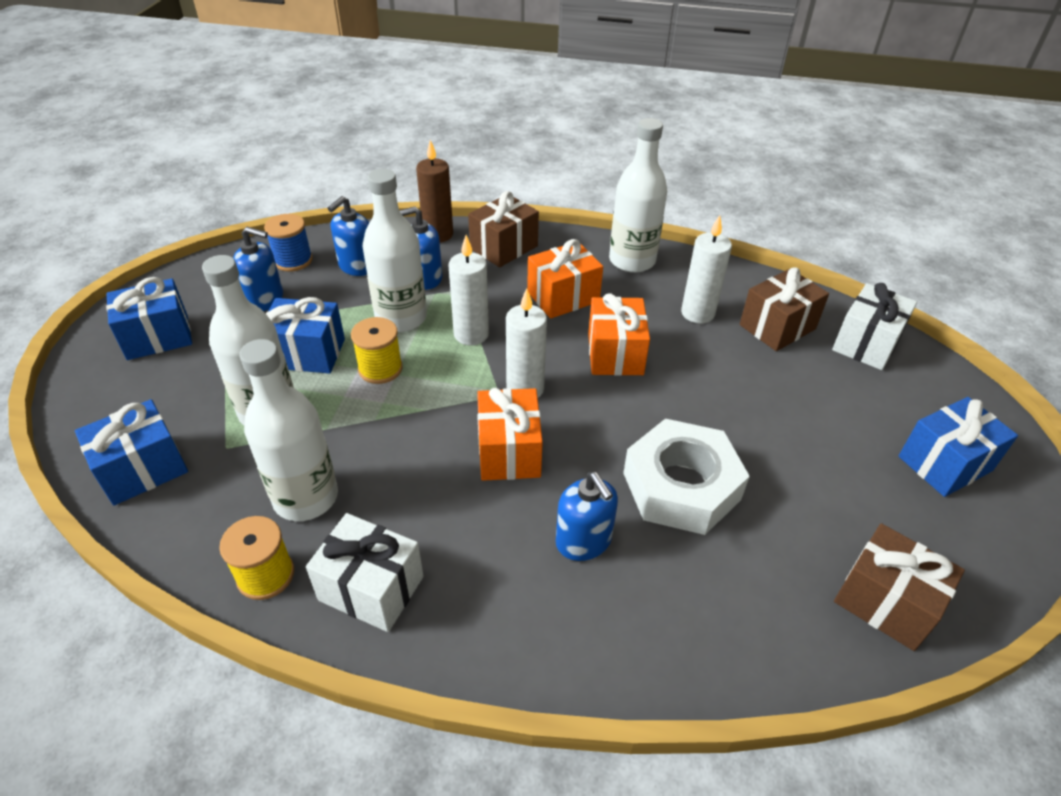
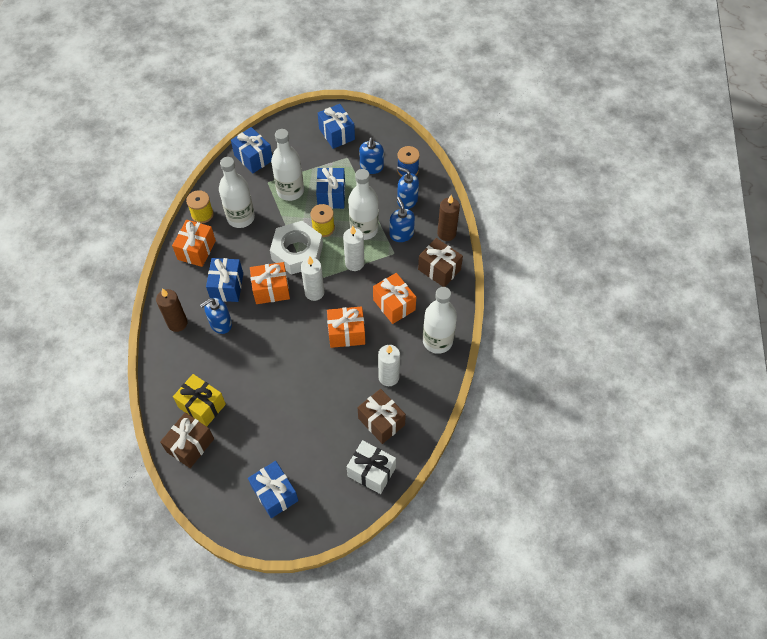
camera: 85 degrees right, 15 degrees up
(371, 588) = (196, 250): white gift -> orange gift
(488, 527) = (227, 286): none -> blue gift
(576, 630) = (177, 323): none -> brown candle
(681, 486) = (253, 364): white nut -> white nut (297, 252)
(788, 579) = (202, 406): none -> yellow gift

